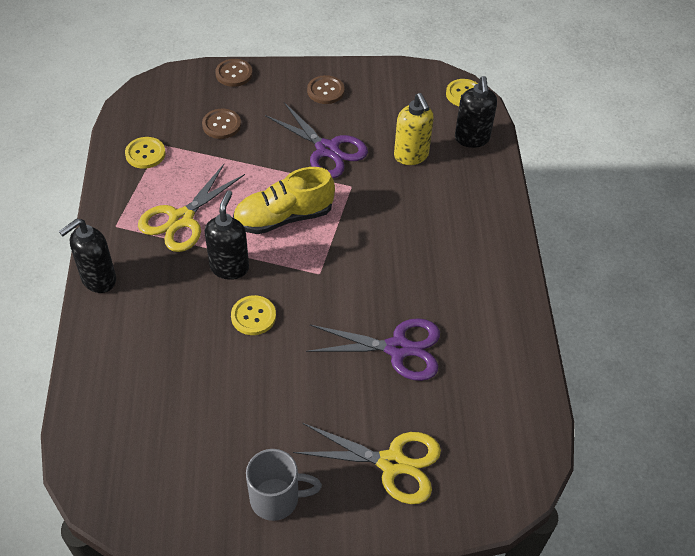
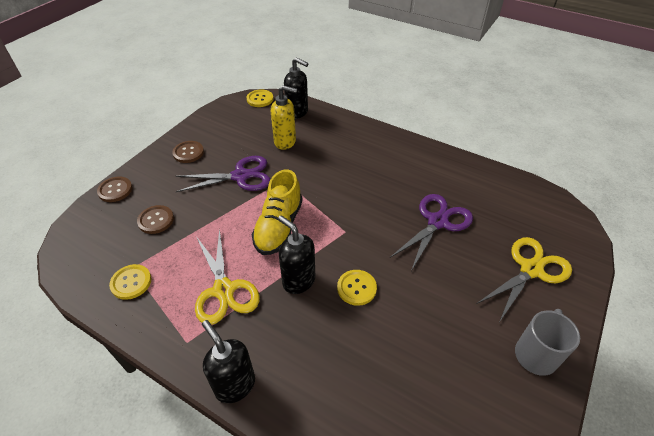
camera: 55 degrees left, 5 degrees down
(98, 280) = (235, 385): black soap dispenser -> black soap dispenser turned 150 degrees clockwise

